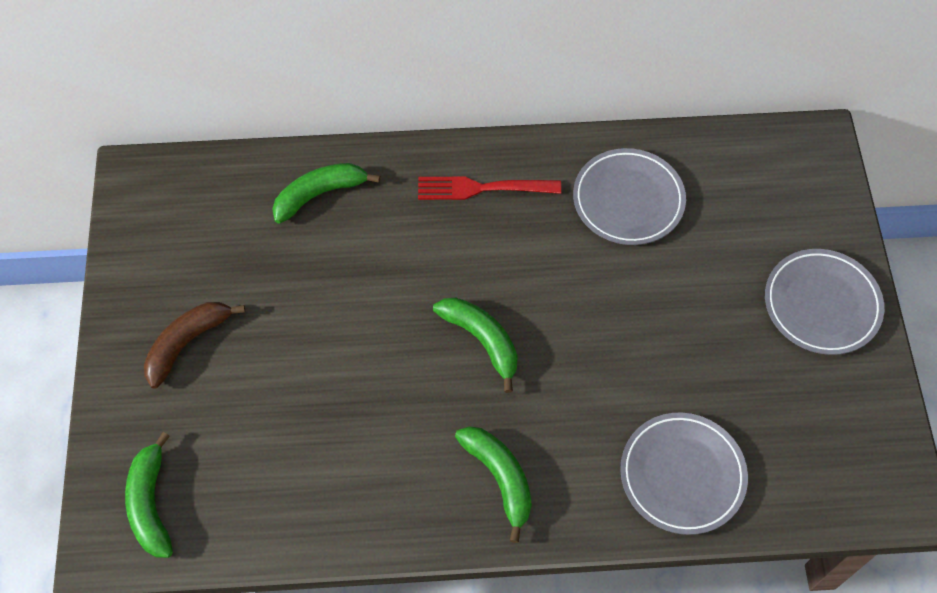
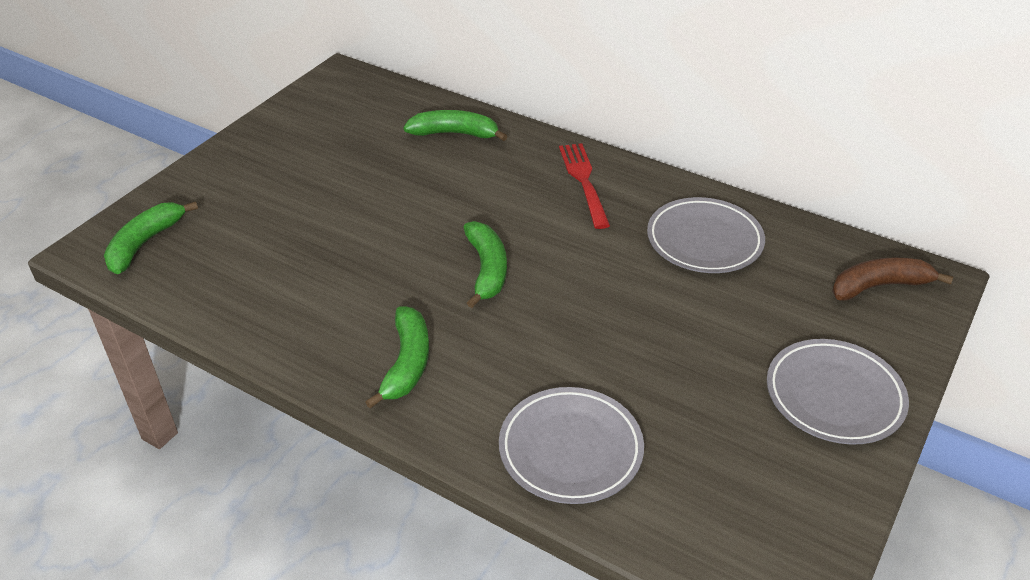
camera: 35 degrees right, 20 degrees down
(187, 343) = (272, 170): brown banana -> brown banana (879, 286)
(482, 188) = (584, 181): red fork -> red fork turned 45 degrees clockwise

